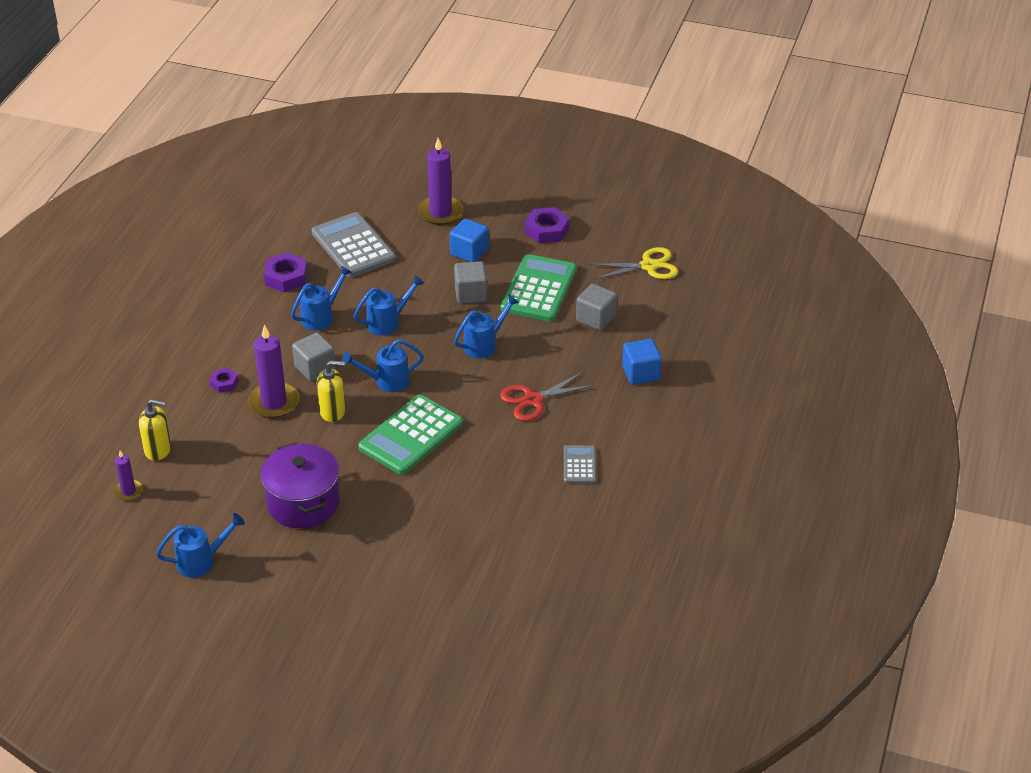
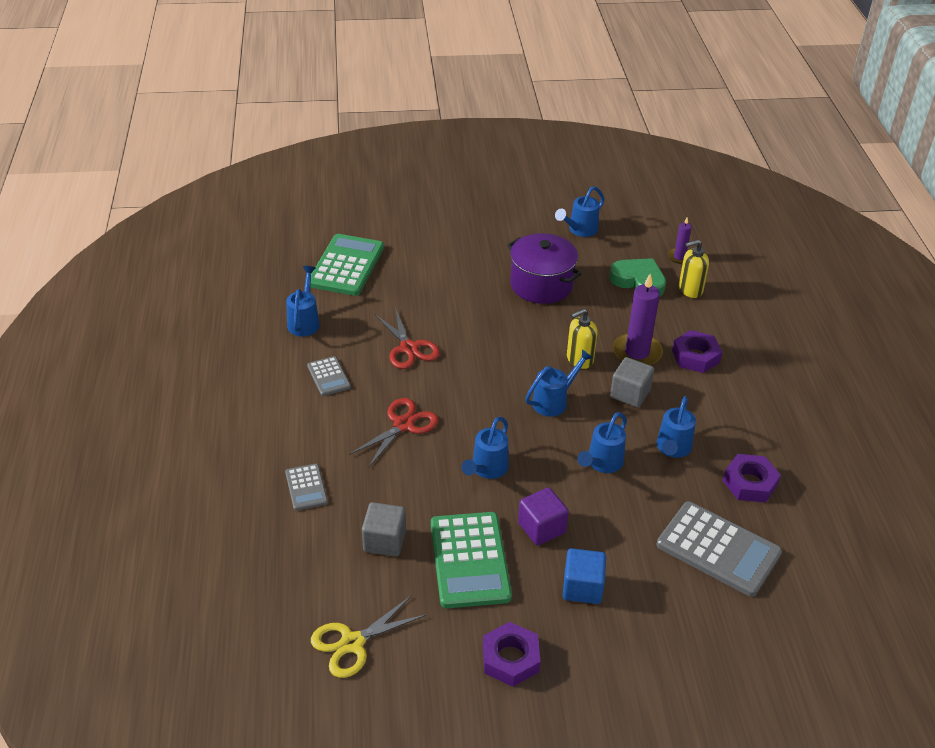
camera: 155 degrees right, 0 degrees up
(199, 476) = (638, 281): none -> green heart
(224, 383) = (695, 356): purple nut -> purple nut, size x1.75
(411, 436) = (495, 359): green calculator -> green calculator (346, 266)
(440, 212) = (660, 640): purple candle -> none
(471, 294) = (541, 528): grey cube -> purple cube
(486, 472) = (409, 348): none -> red scissors
(577, 534) = (304, 321): none -> blue watering can
(641, 373) = (306, 487): blue cube -> grey calculator

